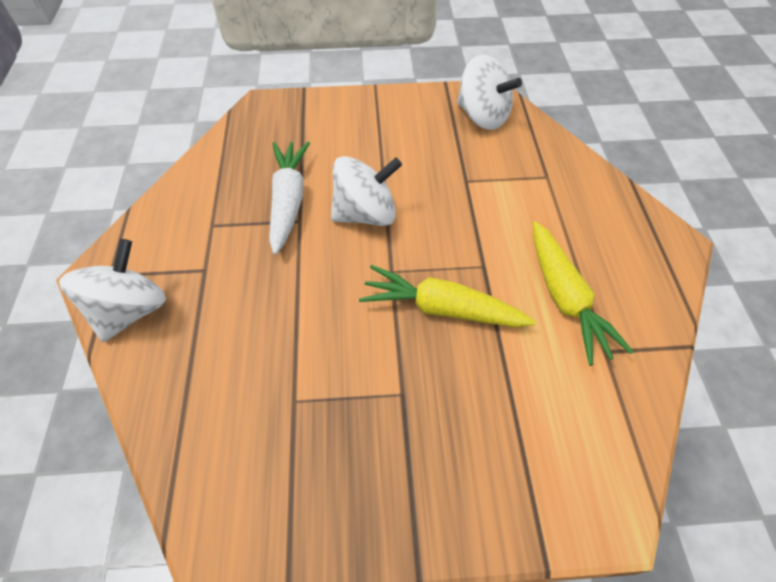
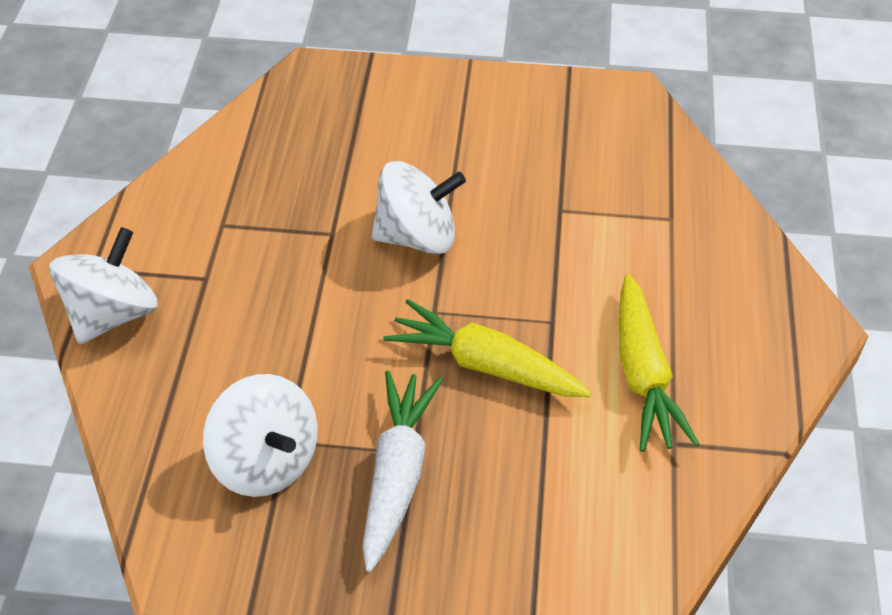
camera: 10 degrees right, 5 degrees down
(288, 201) = (322, 207): white carrot -> white carrot (397, 474)
(482, 116) = (607, 124): white spinning top -> white spinning top (266, 460)

